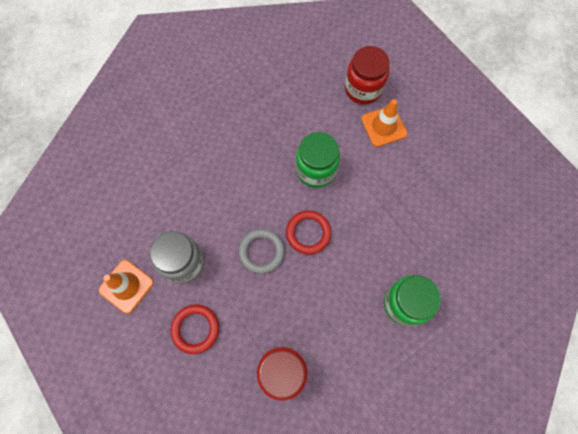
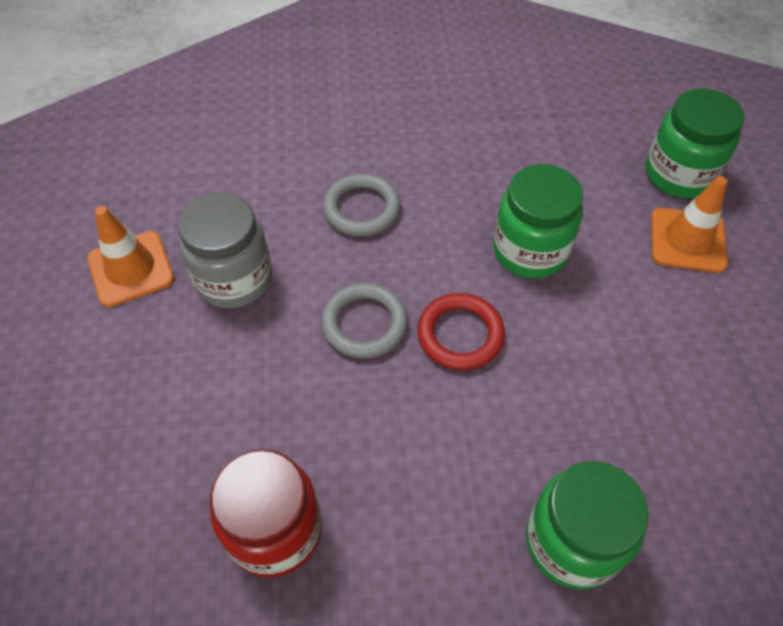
camera: 30 degrees right, 15 degrees down
(195, 329) = (184, 381): red ring -> none
(222, 189) = (361, 209): none -> grey ring
(363, 89) = (679, 175): red jar -> green jar

